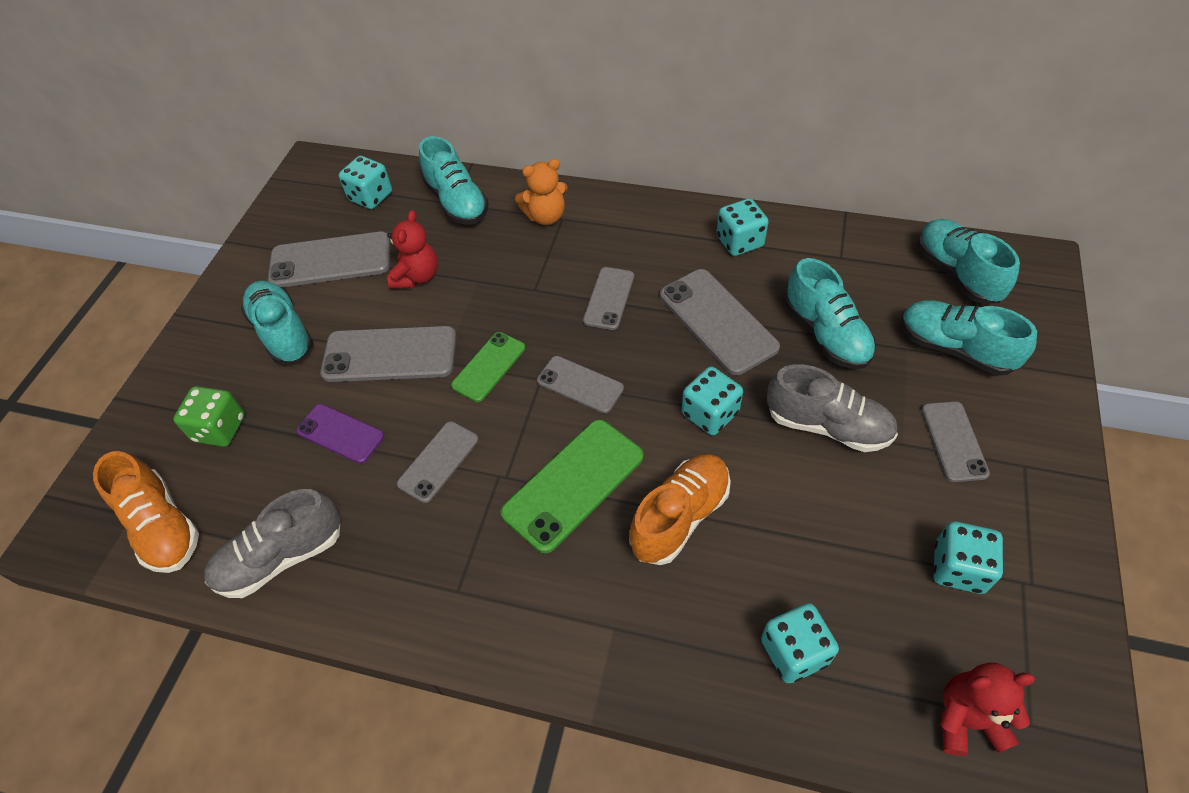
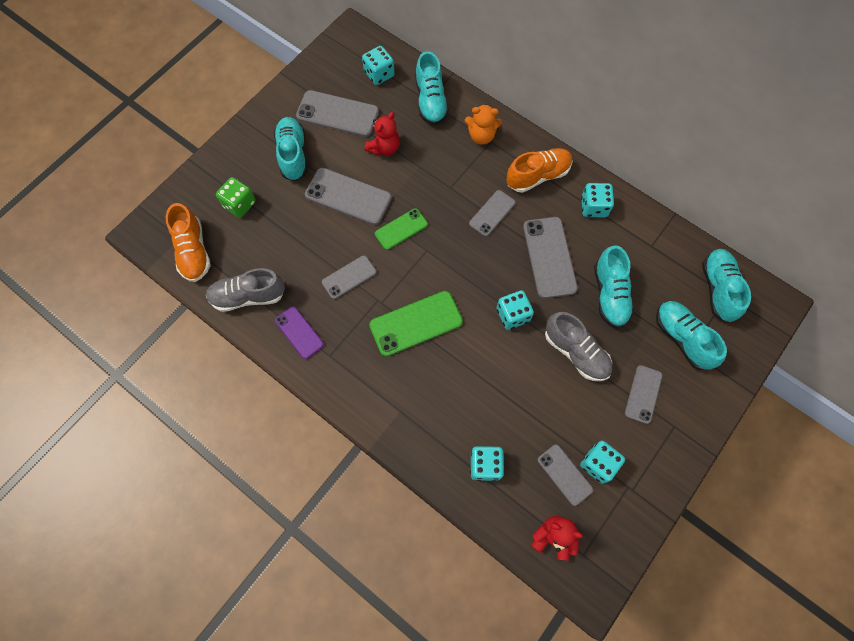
camera: 20 degrees right, 15 degrees up
(340, 433) = (303, 236): purple phone -> purple phone (299, 332)
(580, 384) = (448, 264): grey phone -> grey phone (564, 474)
(680, 517) = (464, 368): orange shoe -> orange shoe (538, 176)

